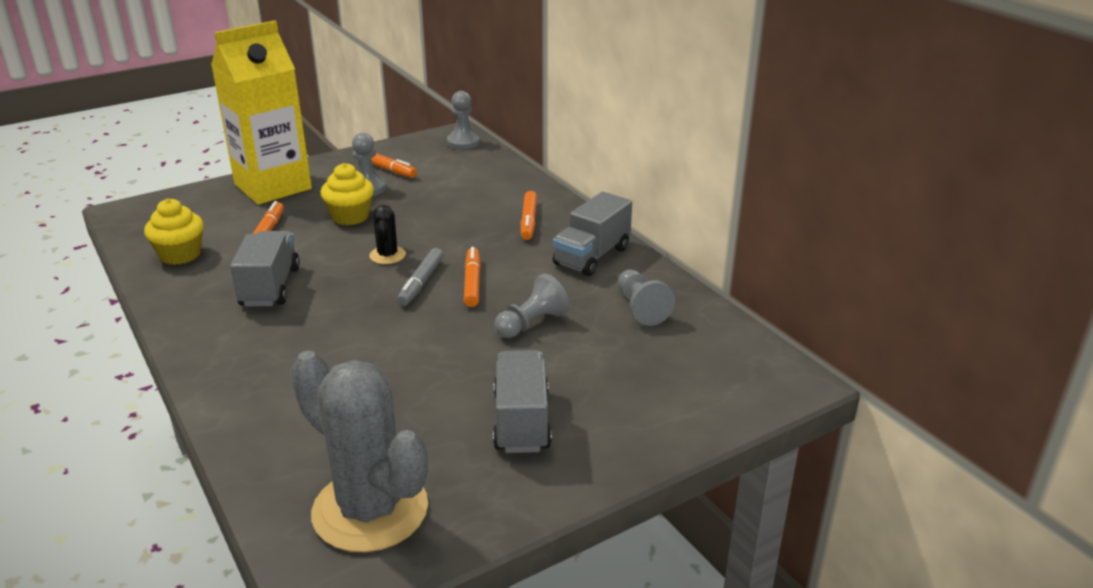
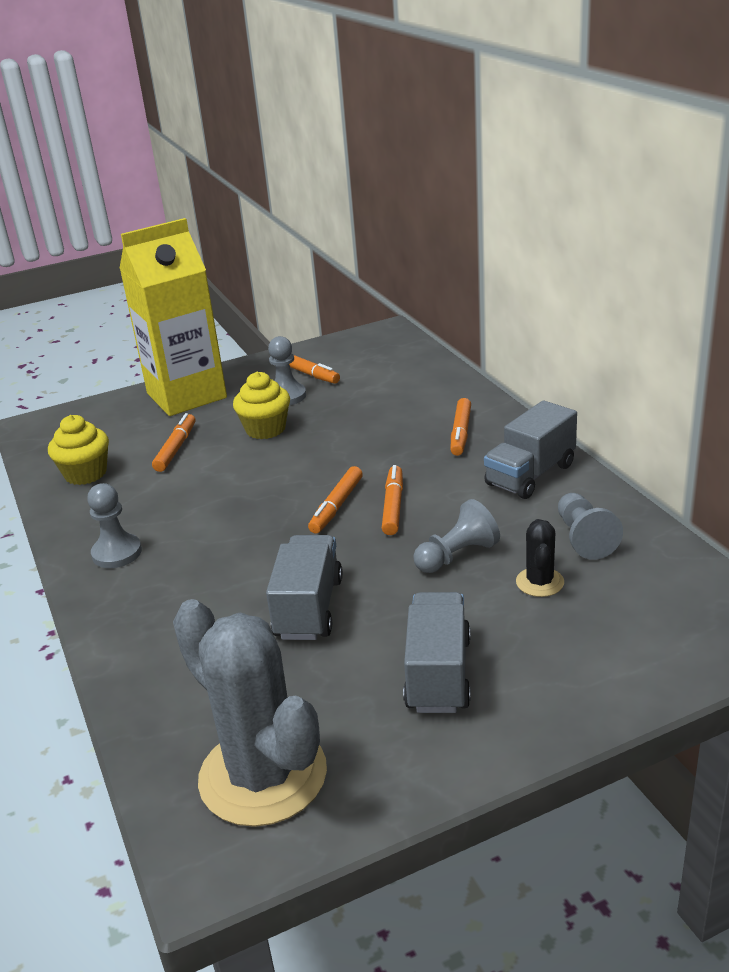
camera: 10 degrees right, 0 degrees up
(270, 287) = (175, 510): grey truck -> grey truck (308, 608)
(387, 255) = (302, 474): black cactus -> black cactus (540, 582)
(421, 283) = (337, 506): grey marker -> orange marker
(463, 142) = (393, 341): grey pawn -> grey pawn (117, 553)

